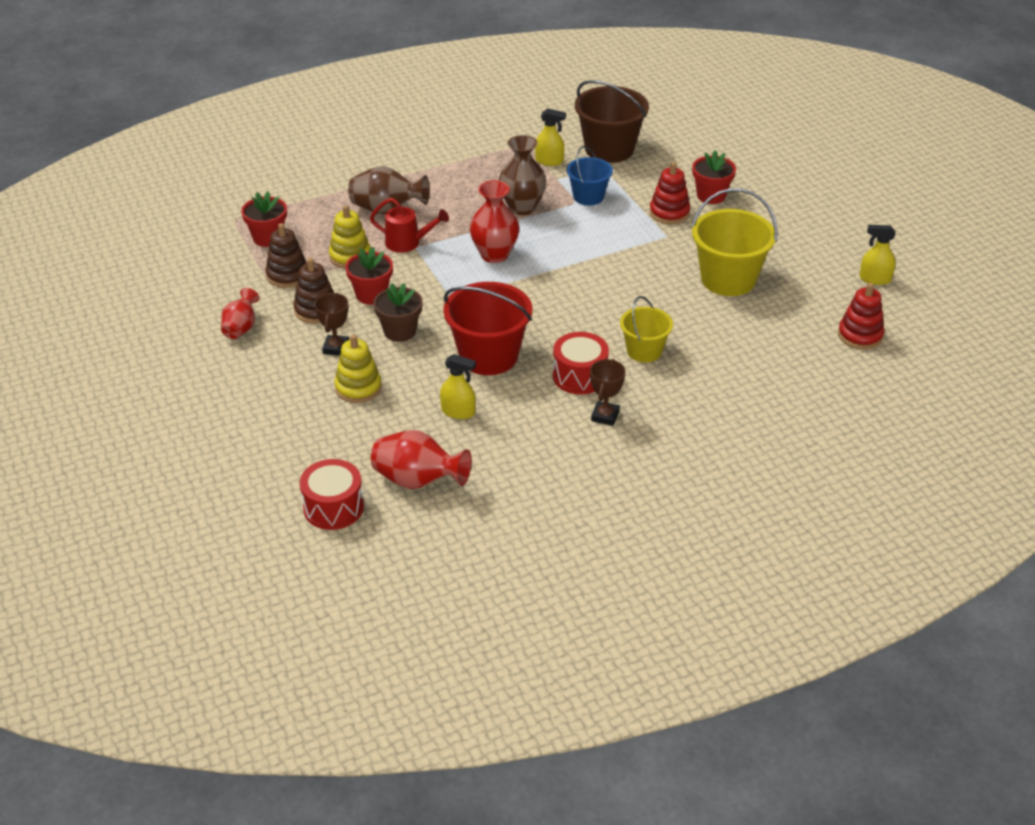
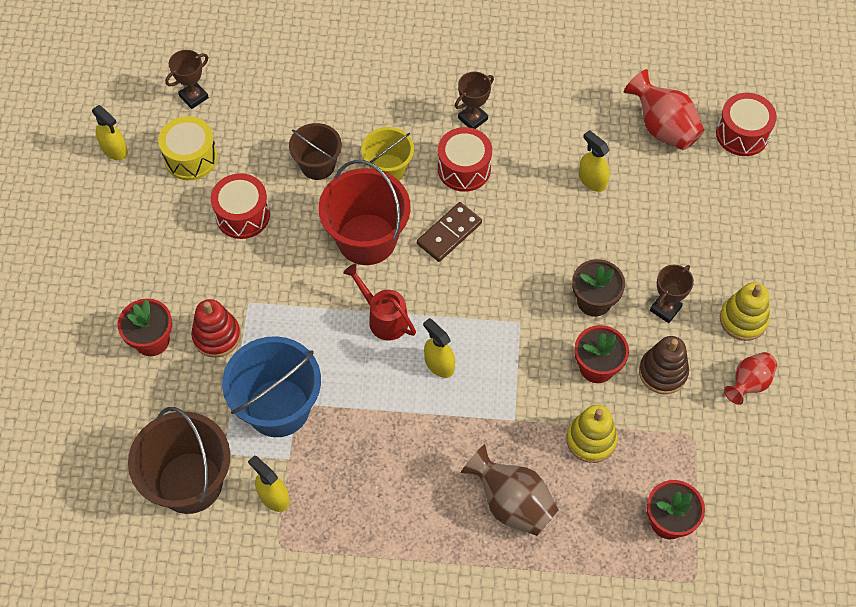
camera: 150 degrees left, 20 degrees up
(287, 275) = (671, 443): brown stacking toy -> none
(358, 388) = (666, 249): yellow stacking toy -> yellow stacking toy (743, 320)
(408, 243) = (518, 430): red watering can -> red watering can (383, 318)
(488, 356) = (529, 230): red bucket -> red bucket (367, 239)
(494, 255) = (439, 364): red vase -> yellow spray bottle
(522, 207) = (361, 427): brown vase -> none
(553, 329) = (449, 233): none -> brown domino
(588, 196) = (278, 407): blue bucket -> blue bucket, size x1.66
(705, 331) = (318, 165): none -> brown bucket
(728, 279) = (242, 215): yellow bucket -> red drum
(811, 297) = (191, 158): none -> yellow drum
(860, 335) = (194, 97): red stacking toy -> brown trophy

